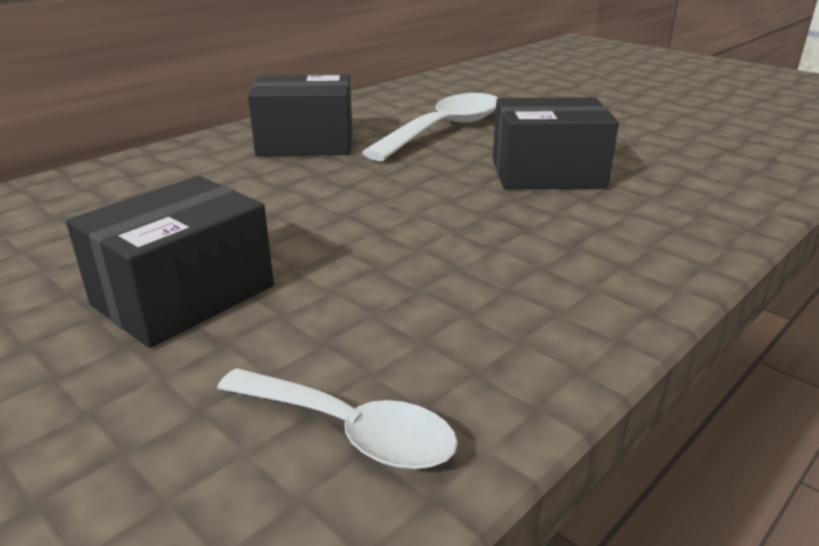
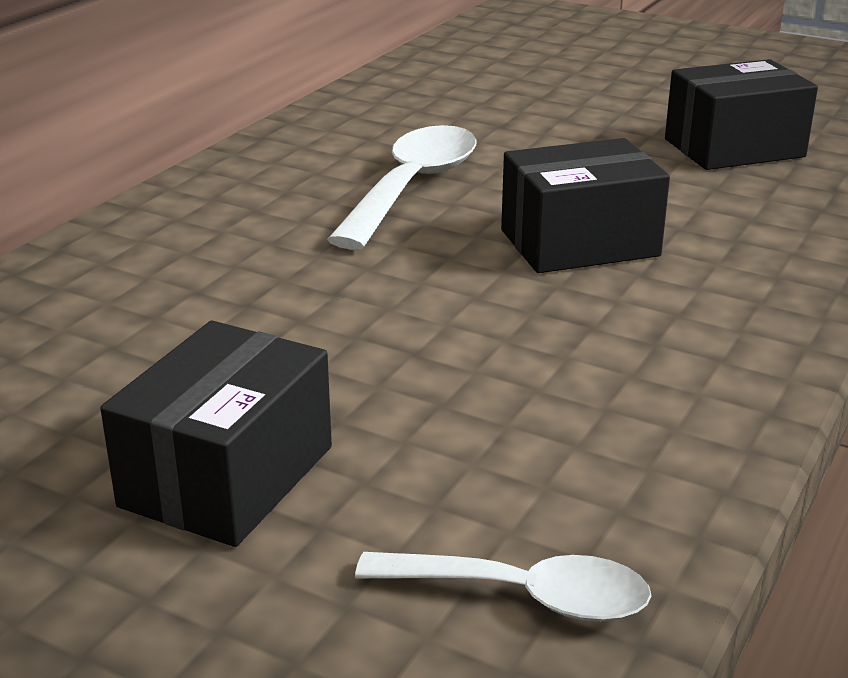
camera: 15 degrees left, 0 degrees up
(305, 143) = (233, 231): black box -> black box (734, 148)

